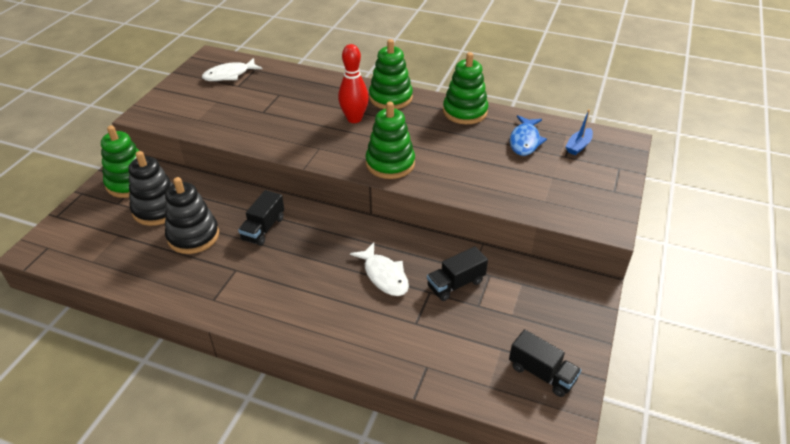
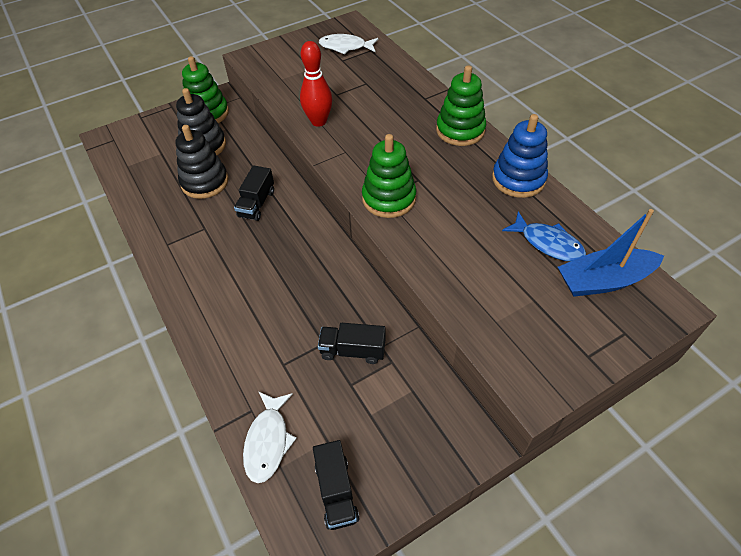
camera: 40 degrees right, 10 degrees up
(263, 229) = (257, 204): black truck -> black truck turned 45 degrees counterclockwise
(354, 119) = (404, 137): red bowling pin -> red bowling pin (318, 121)
(384, 275) = (303, 303): white fish -> white fish (268, 441)
(465, 112) = (518, 179): green stacking toy -> blue stacking toy
(525, 141) = (548, 243): blue fish -> blue fish turned 105 degrees counterclockwise
(578, 146) = (604, 281): blue boat -> blue boat, size x1.88

